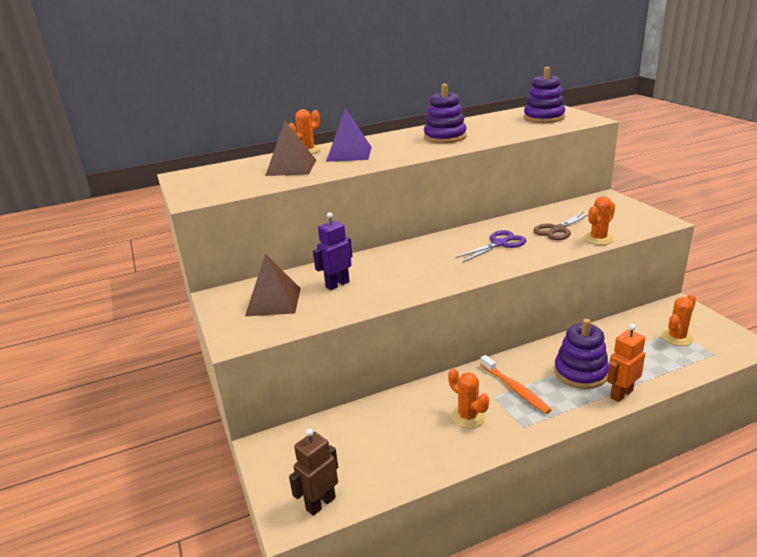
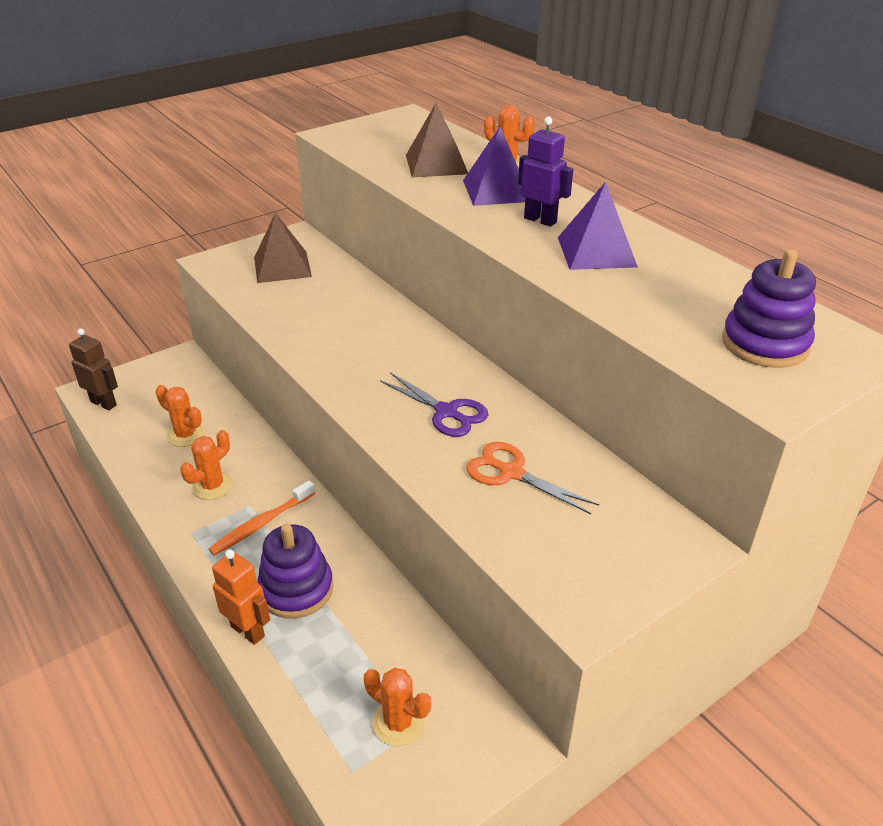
camera: 75 degrees right, 10 degrees up
(337, 284) = (319, 297): purple robot -> purple robot (540, 220)
(445, 137) = (596, 252): purple stacking toy -> purple pyramid
(558, 230) = (511, 473): brown scissors -> orange scissors
(598, 239) = (483, 519): orange cactus -> orange cactus (186, 435)

